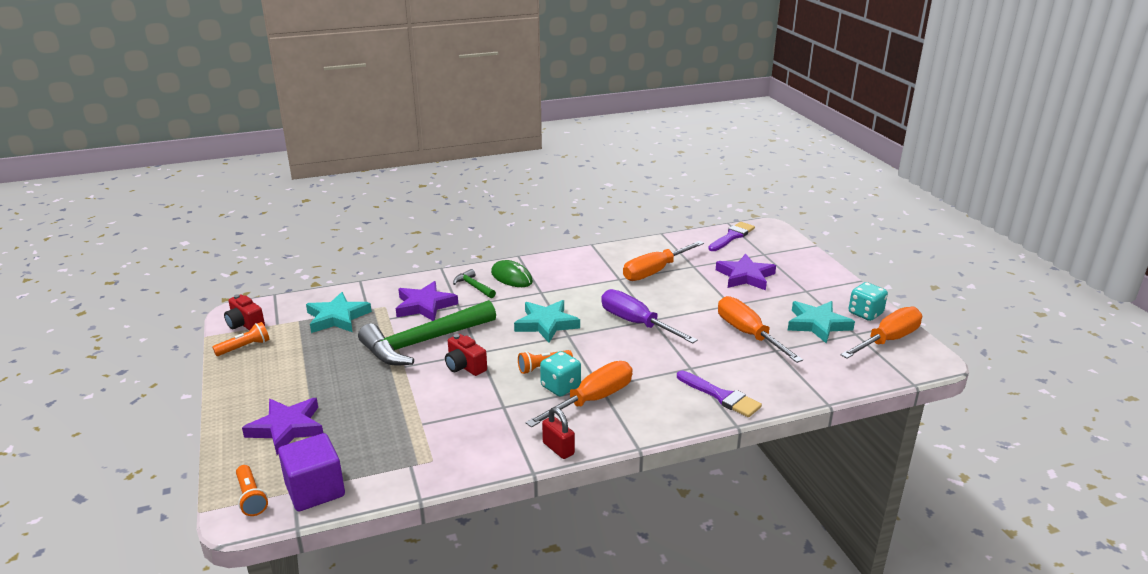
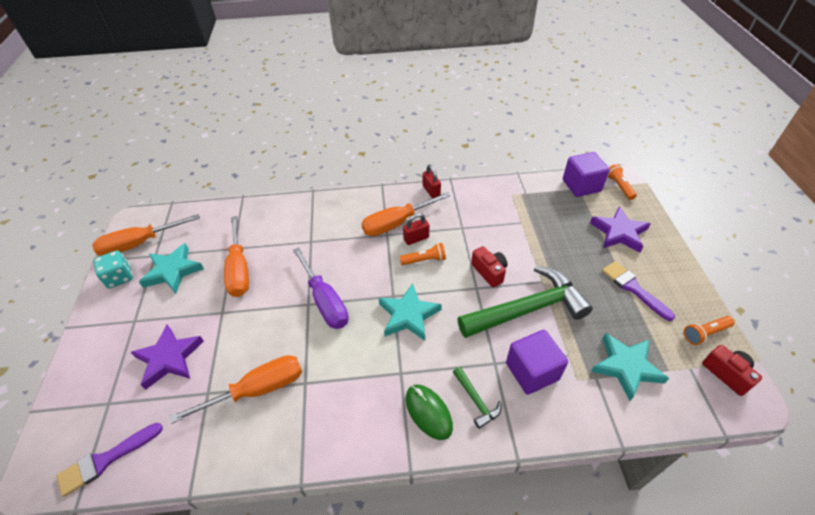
camera: 165 degrees left, 20 degrees up
(425, 305) = (532, 371): purple star -> purple cube
(560, 387) = (416, 238): turquoise dice -> red padlock
(721, 396) = (306, 213): purple brush -> purple brush (633, 288)

